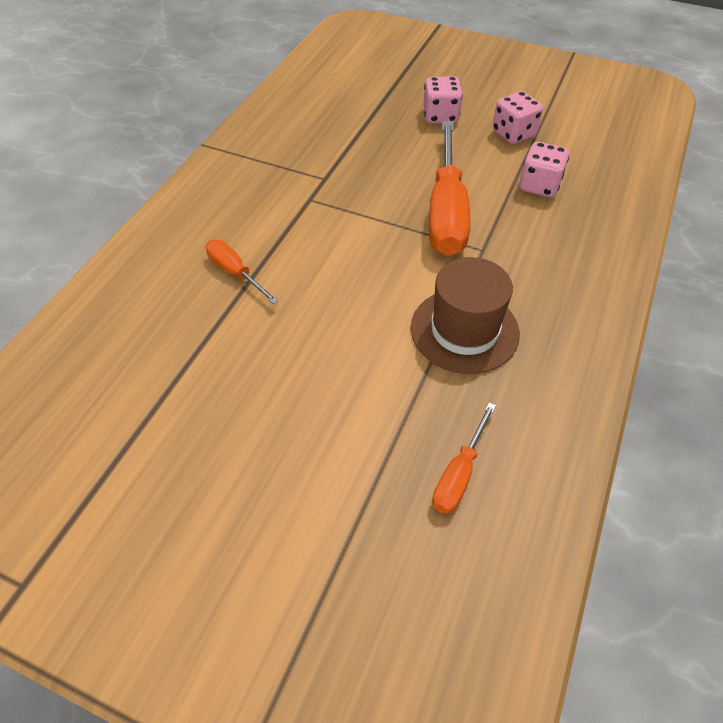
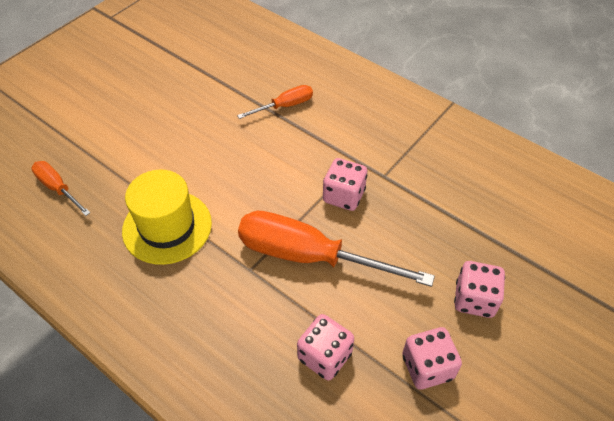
camera: 105 degrees right, 0 degrees up
(362, 201) = (343, 196): none -> pink dice
(464, 330) = (167, 227): brown hat -> yellow hat

